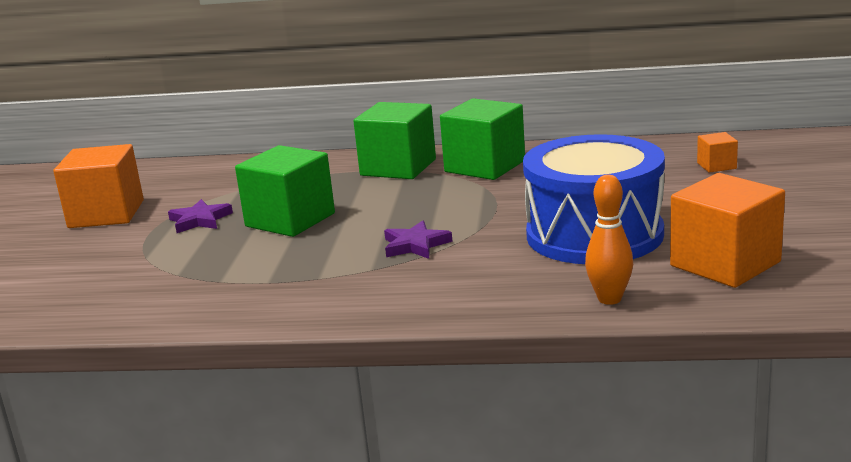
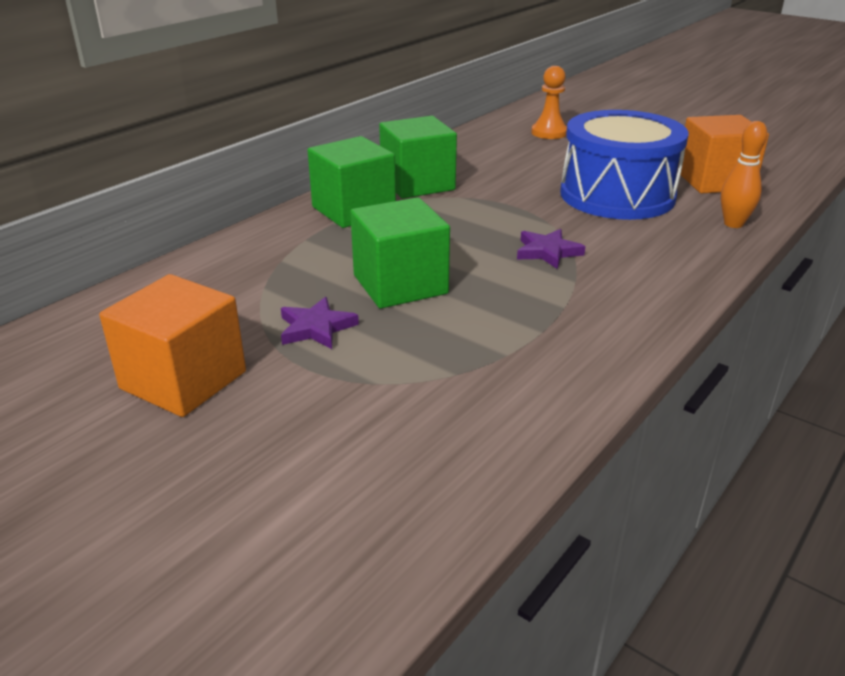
camera: 60 degrees left, 10 degrees up
(716, 166) = (549, 133): orange cube -> orange pawn

